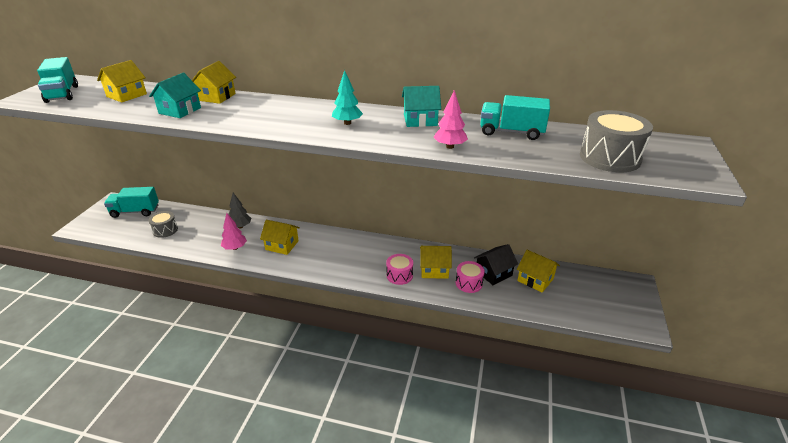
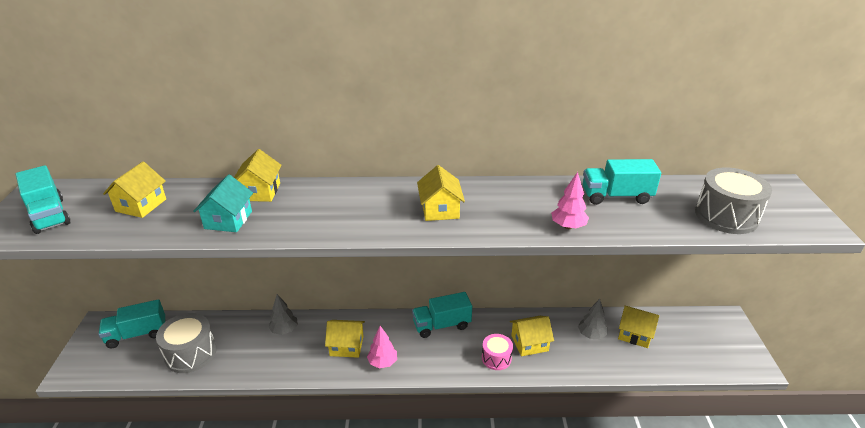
camera: 15 degrees left, 0 degrees up
(165, 230) = (191, 353): grey drum -> grey drum, size x1.66
(235, 248) = (291, 361): pink tree -> pink tree (382, 362)
(347, 123) = (440, 209): turquoise tree -> yellow house
(366, 244) = (441, 325): none -> turquoise truck
(420, 120) = (515, 193): turquoise house -> none
(469, 283) = (572, 352): pink drum -> none
(493, 273) = (591, 335): black house -> grey tree

